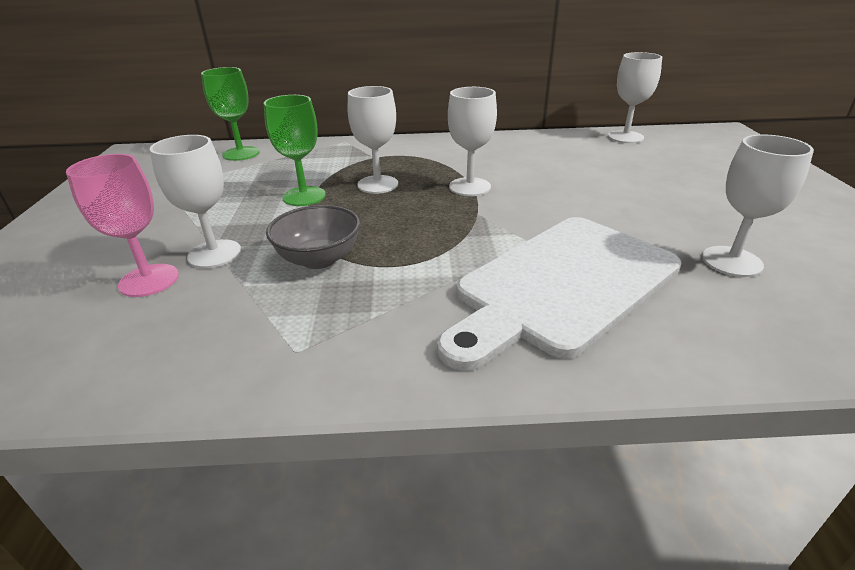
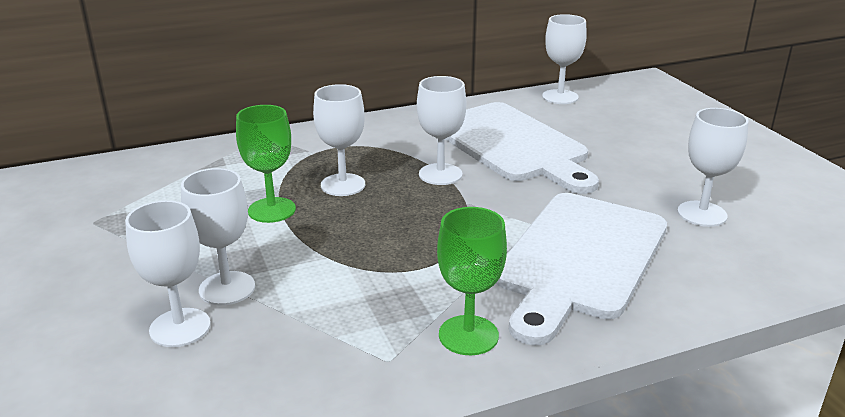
camera: 20 degrees left, 5 degrees down
(149, 280) = (180, 327): pink goblet -> white goblet
(241, 154) = (149, 168): green goblet -> green goblet (468, 335)
(319, 259) = (343, 274): grey bowl -> none
(554, 171) = (512, 145): none -> white cutting board

